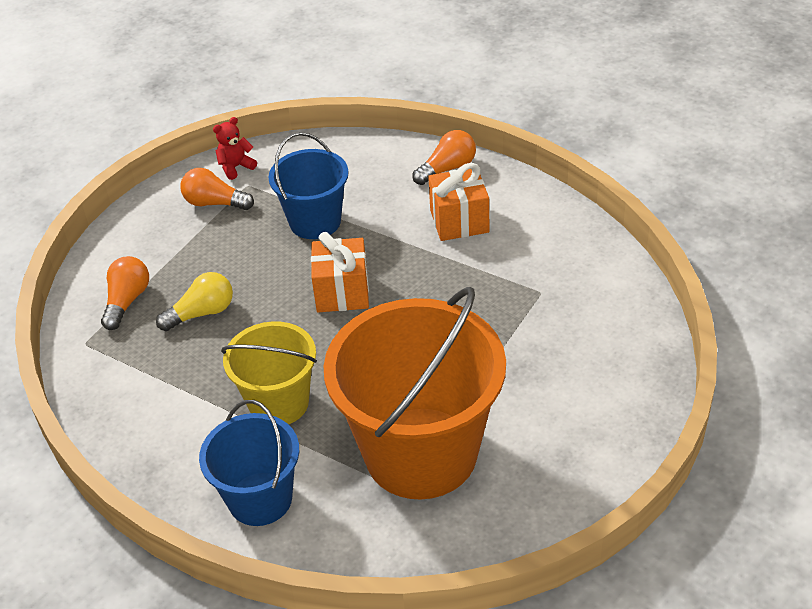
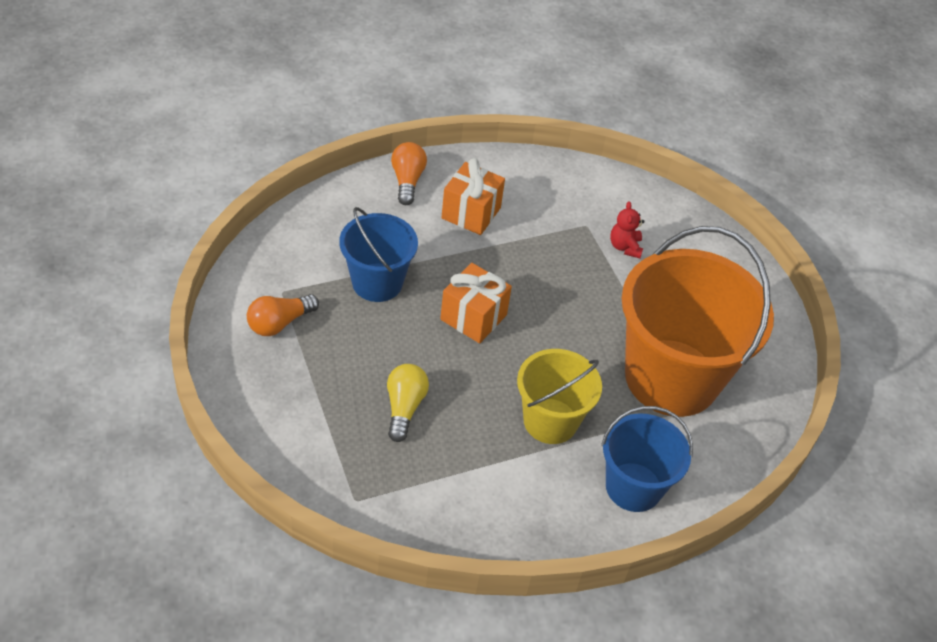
camera: 60 degrees left, 5 degrees up
(127, 301) = (335, 444): orange light bulb -> none
(236, 167) = (250, 284): red teddy bear -> red teddy bear (625, 247)

